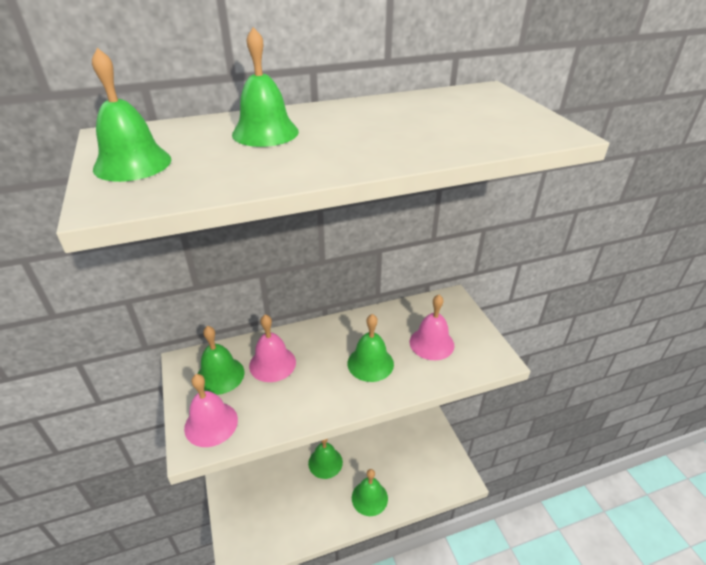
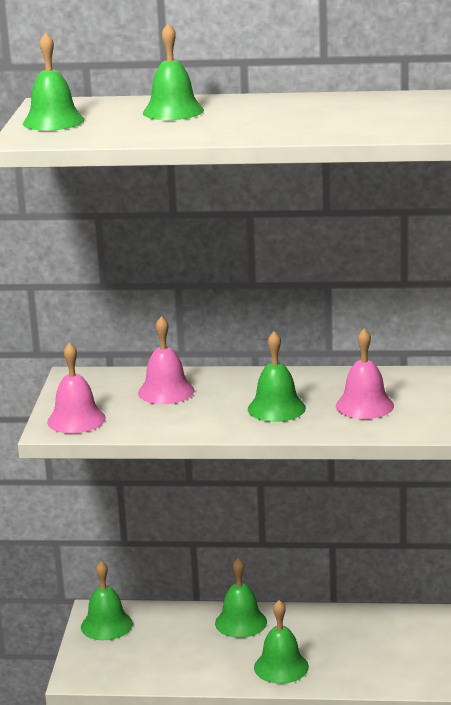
camera: 25 degrees right, 15 degrees down
(220, 375) = (104, 390): green bell -> green bell (106, 625)

